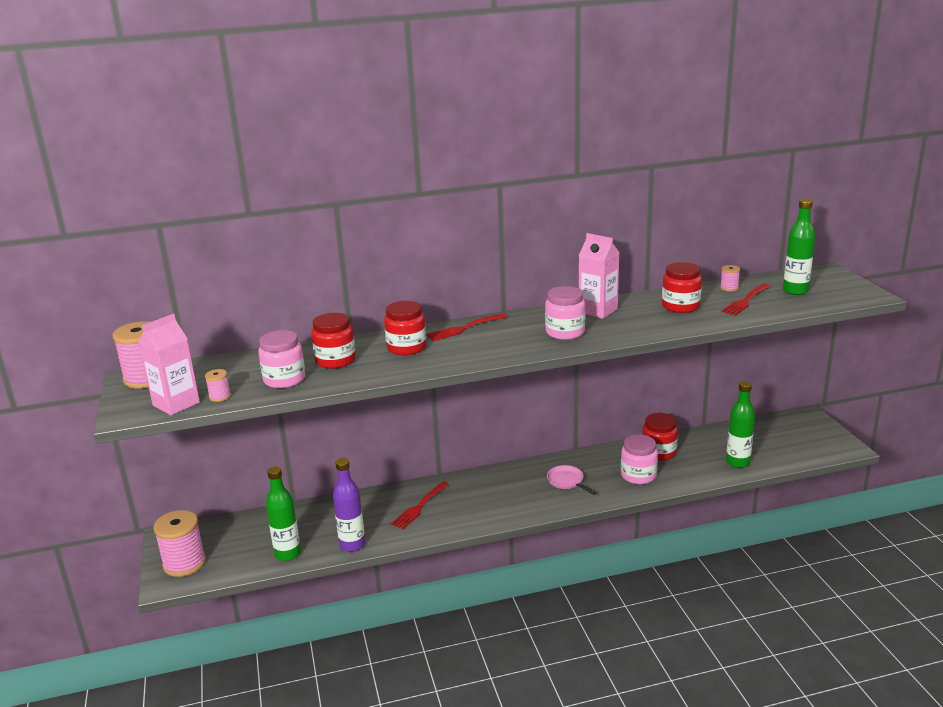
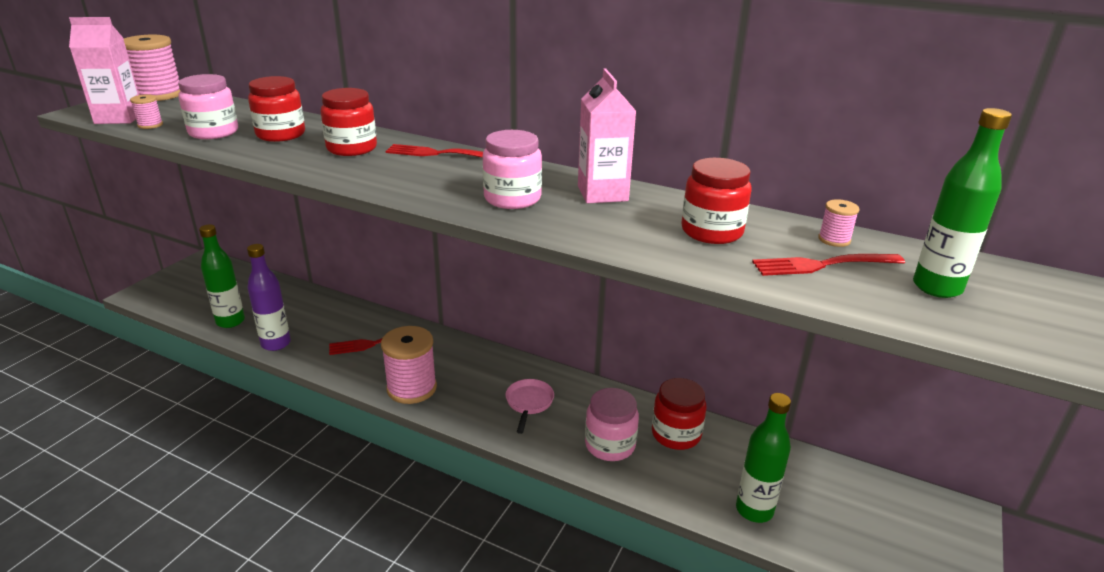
camera: 40 degrees right, 5 degrees up
(184, 563) = (173, 287): pink spool -> pink spool (412, 388)

